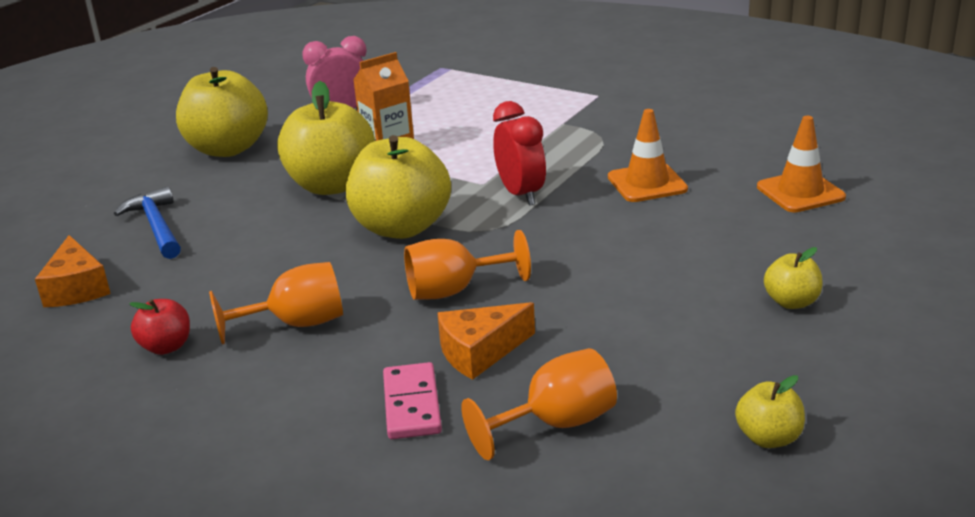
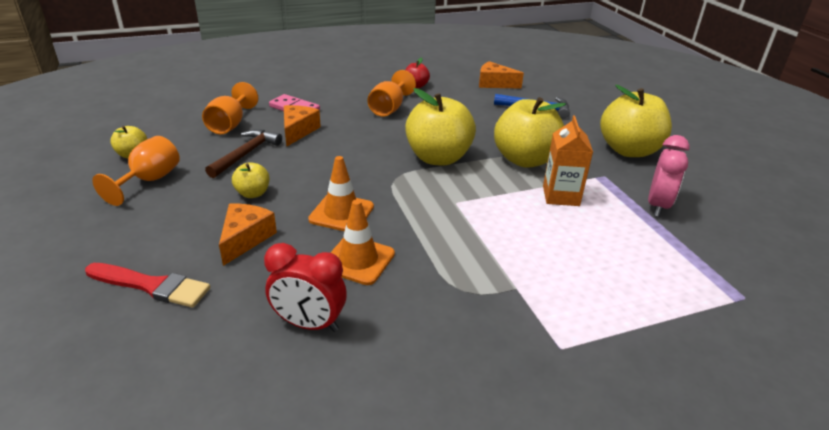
camera: 125 degrees right, 5 degrees up
(454, 290) = (353, 145): orange goblet -> orange goblet (149, 180)
(521, 194) = (420, 207): red clock -> red clock (309, 324)
(602, 348) = (246, 154): none -> brown hammer
(726, 243) = (245, 239): none -> orange cheese
(791, 302) = (167, 218): yellow apple -> yellow apple (253, 193)
(800, 192) = (231, 317): orange traffic cone -> orange traffic cone (341, 213)
(854, 242) = (152, 286): none -> red brush

